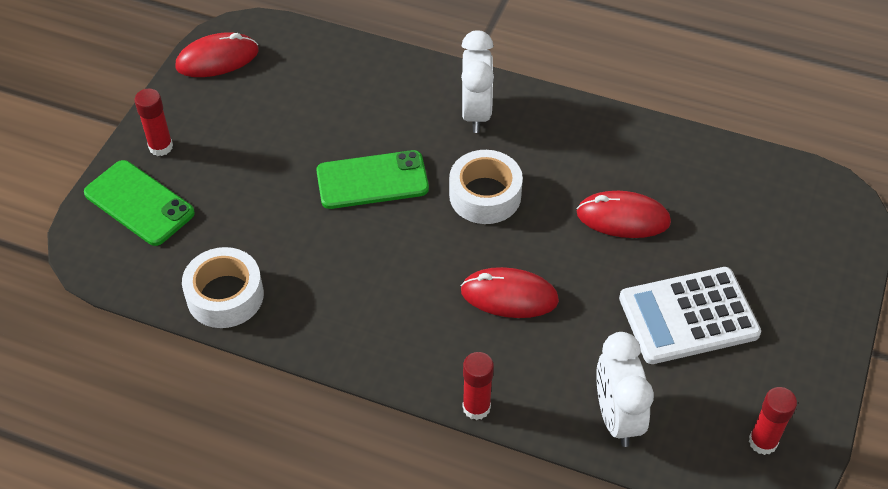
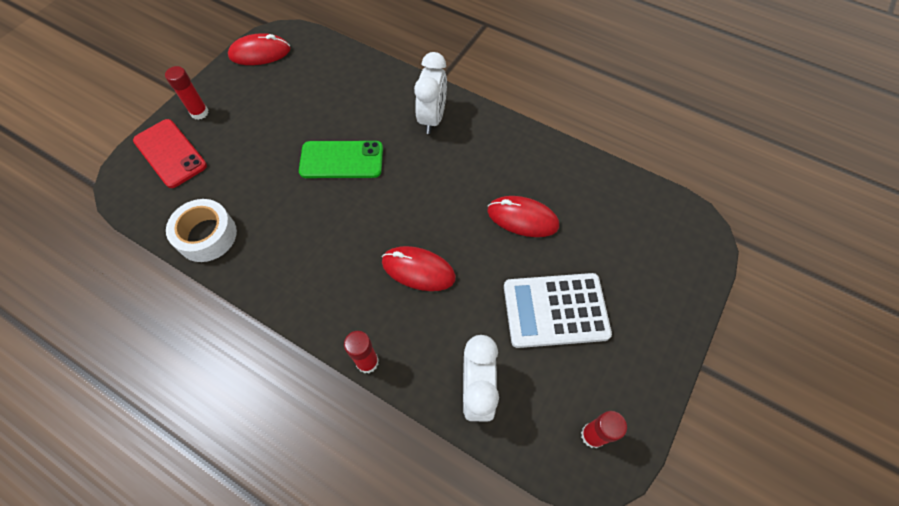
camera: 10 degrees right, 10 degrees up
(139, 203) = (170, 153): green phone -> red phone
(485, 195) = (421, 184): white tape -> none

